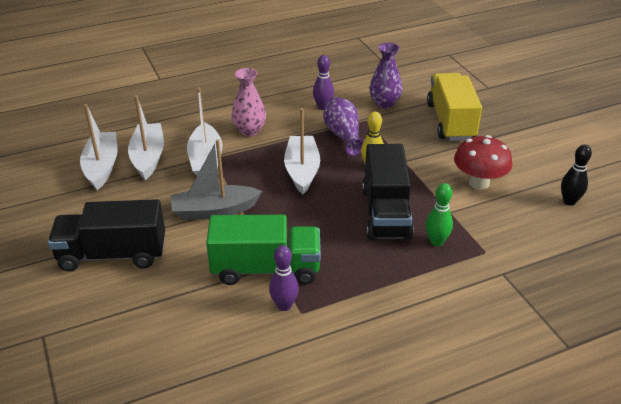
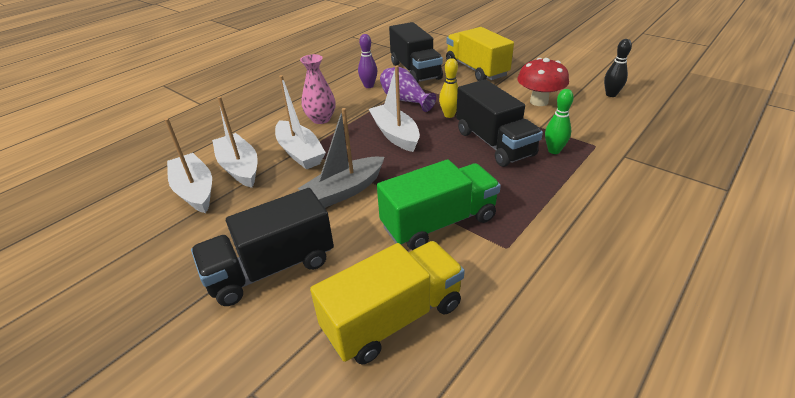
camera: 25 degrees left, 0 degrees up
(168, 328) = (393, 317): none -> yellow truck
(284, 305) = (486, 248): purple bowling pin -> none
(384, 103) = (415, 71): purple vase -> black truck

